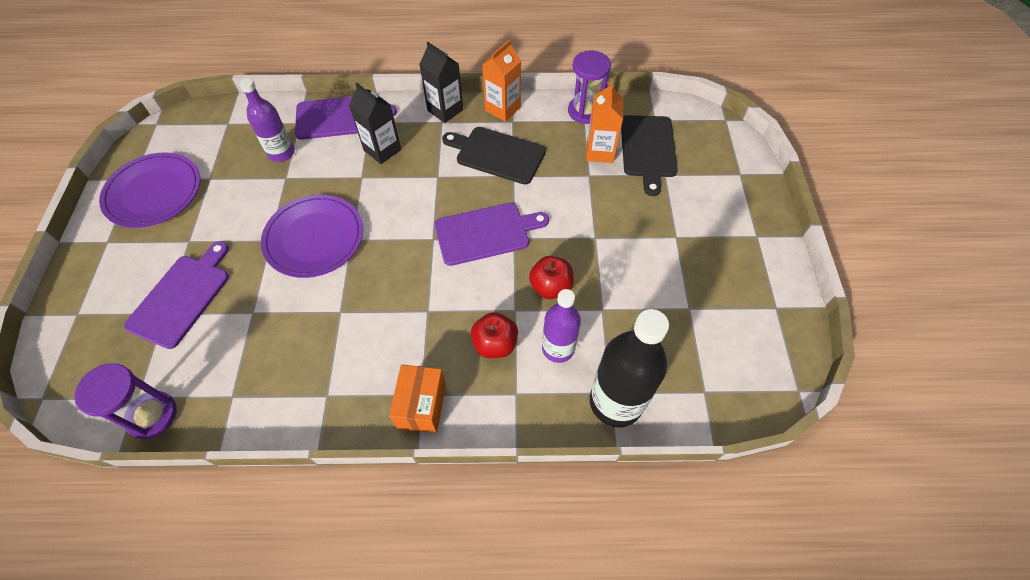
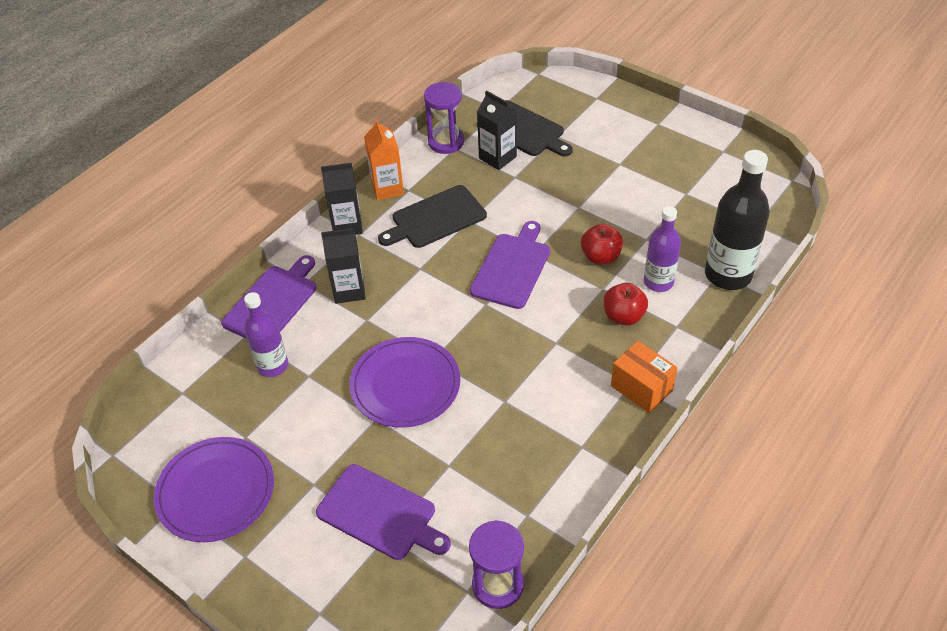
camera: 50 degrees left, 10 degrees down
(182, 297) = (380, 514): purple cutting board -> purple cutting board turned 150 degrees clockwise
(600, 152) = (497, 157): orange carton -> black carton

